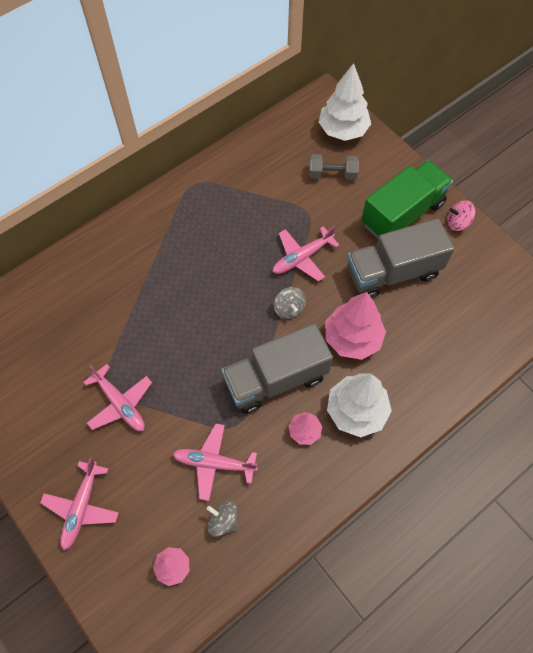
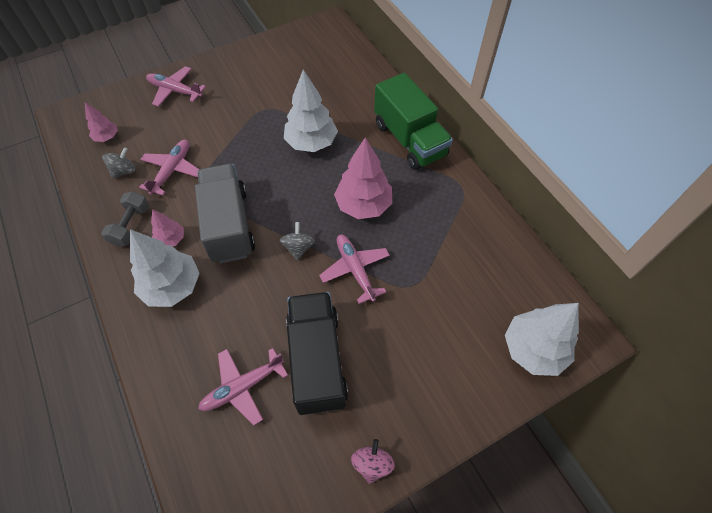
camera: 100 degrees right, 5 degrees down
(120, 403) = (246, 116): pink plane -> pink plane (243, 387)
(154, 324) = (311, 142): none -> white tree
(289, 309) = (298, 248): grey spinning top -> grey spinning top turned 105 degrees clockwise
(332, 174) = (464, 322): grey dumbbell -> grey dumbbell (131, 225)
(352, 338) = (249, 299): pink tree -> pink tree (363, 205)
(393, 272) = (317, 360): grey truck -> black truck
(402, 214) = (396, 393): green truck -> green truck (409, 140)

